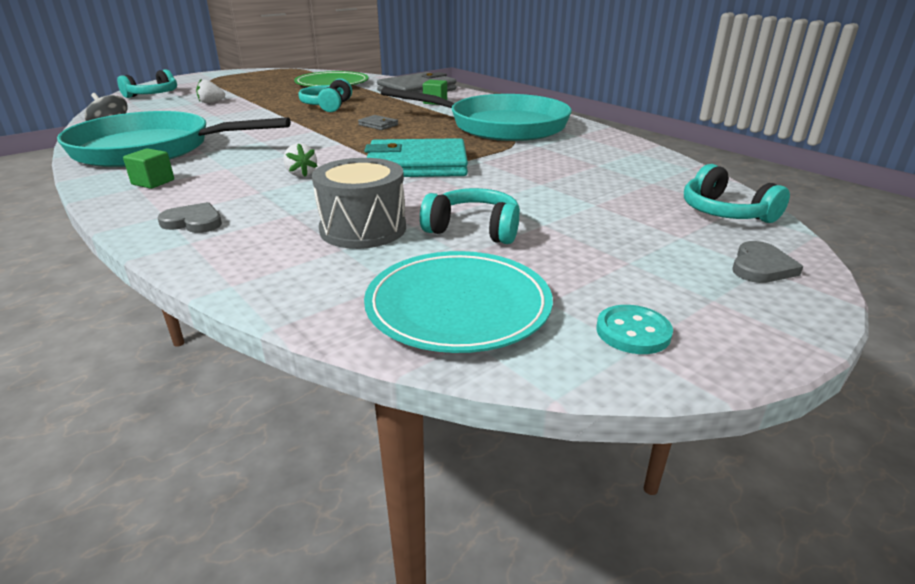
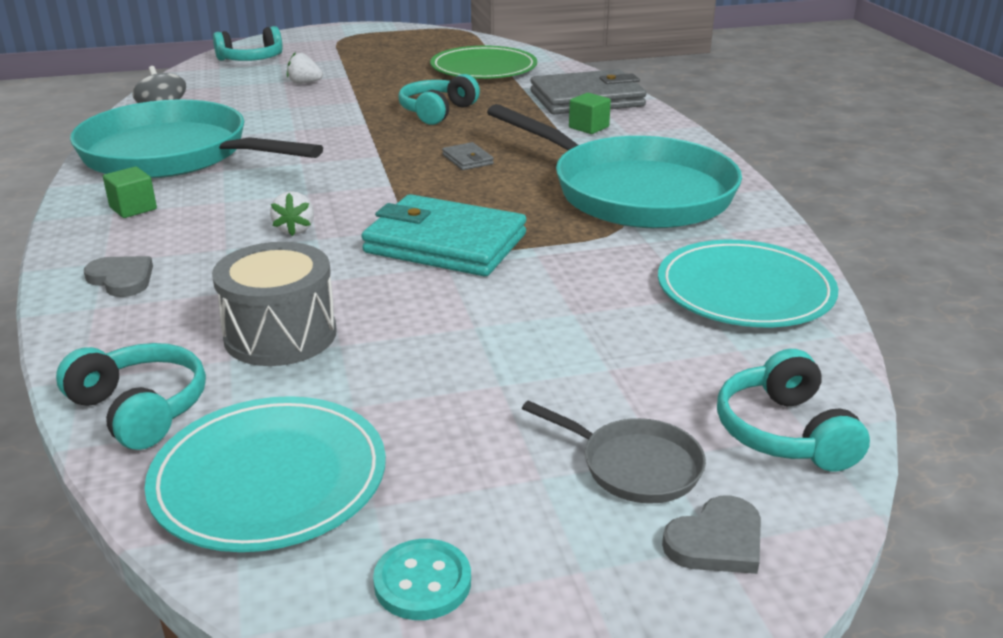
camera: 25 degrees right, 0 degrees up
(473, 229) = (403, 370): turquoise headphones -> turquoise headphones (140, 409)
(620, 158) = (745, 291): none -> turquoise plate
(671, 244) = (634, 466): none -> grey pan

